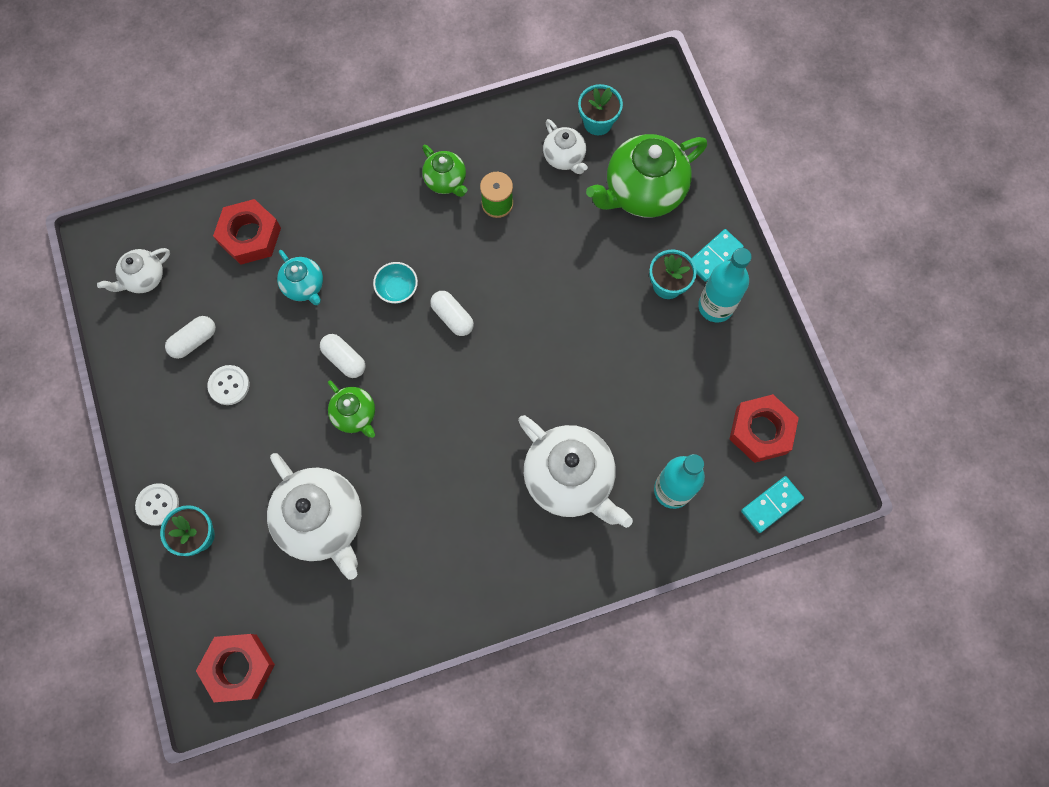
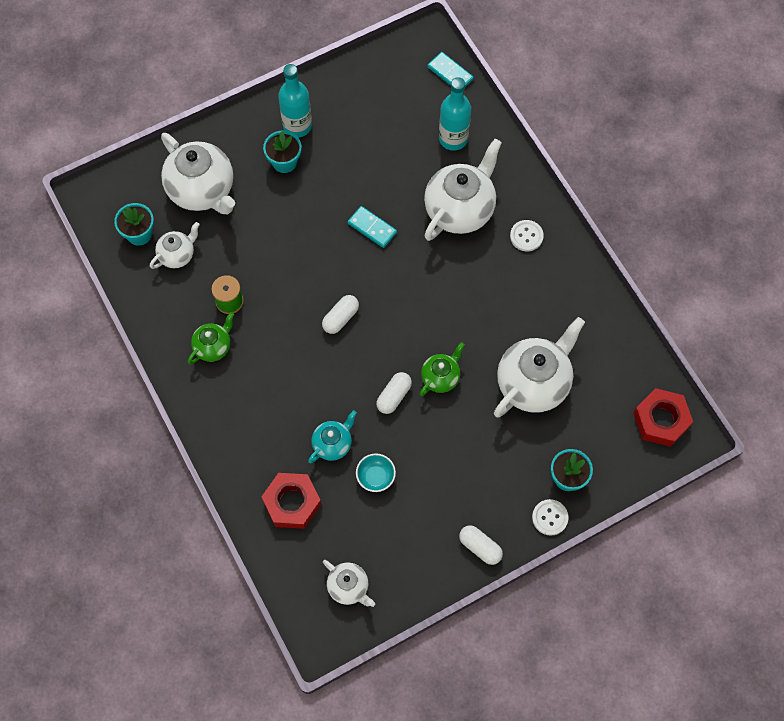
camera: 100 degrees left, 5 degrees down
(194, 341) = (400, 526): white capsule -> white capsule (480, 547)
(229, 385) = (435, 486): white button -> white button (526, 236)
(397, 289) = (322, 366): turquoise bowl -> turquoise bowl (375, 477)
(642, 192) = (202, 190): green teapot -> white teapot
(714, 256) = (254, 131): turquoise domino -> turquoise domino (372, 228)
(761, 431) = (394, 85): red nut -> none

